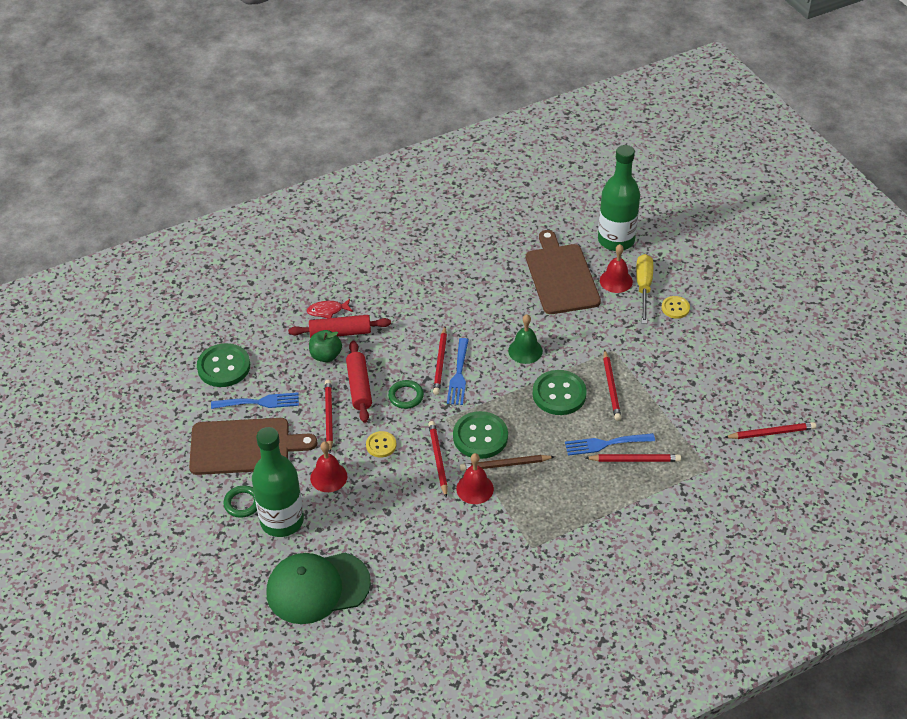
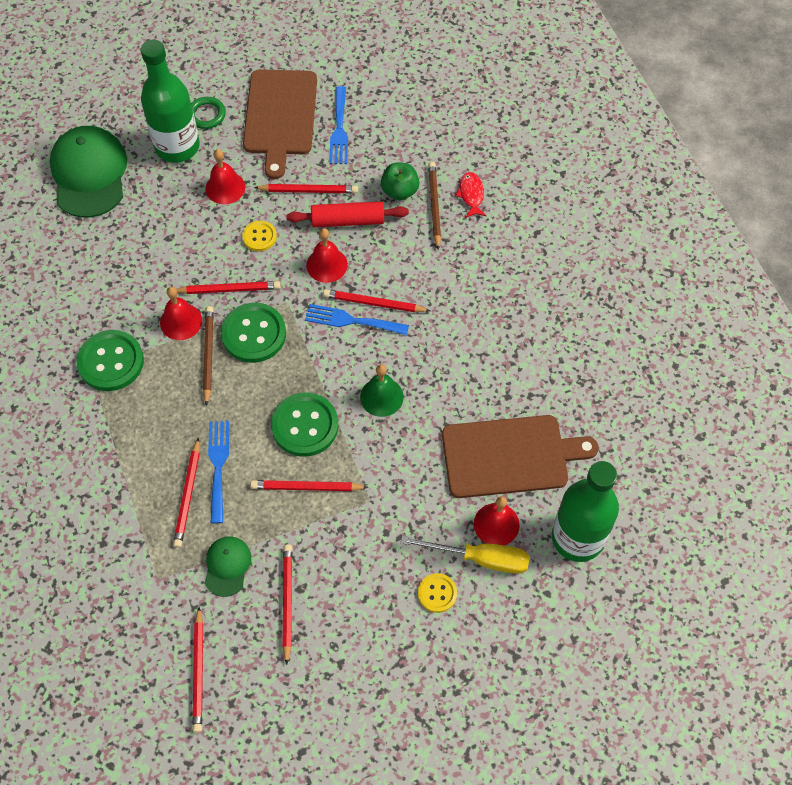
camera: 95 degrees right, 15 degrees up
(224, 367) = (395, 98): green button -> green button (111, 362)
(340, 333) = (434, 206): red rolling pin -> brown pencil
(406, 396) = (327, 265): green ring -> red bell
(686, 427) = (227, 566): none -> green cap
(704, 388) = (287, 602): none -> red pencil

